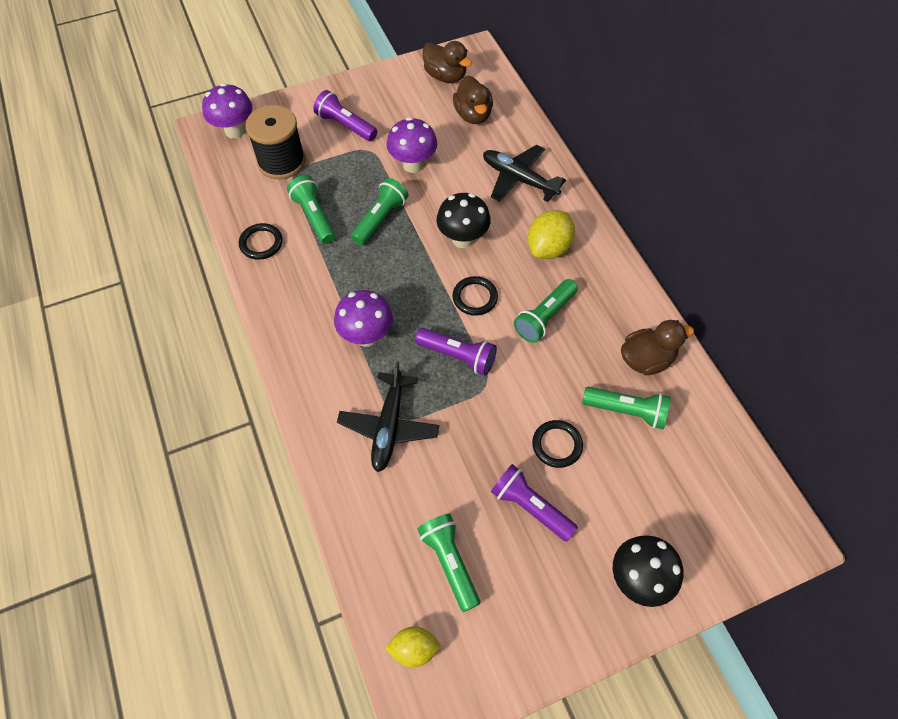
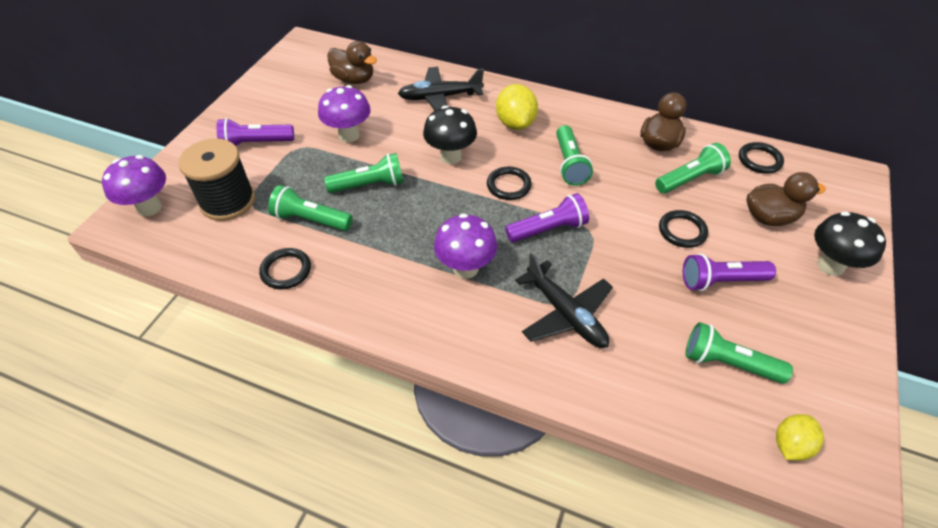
camera: 45 degrees left, 10 degrees down
(380, 219) = (369, 185): green flashlight -> green flashlight turned 90 degrees clockwise
(445, 76) = (300, 68): brown duck -> brown duck (769, 217)
(717, 448) = (759, 160): none -> black ring

